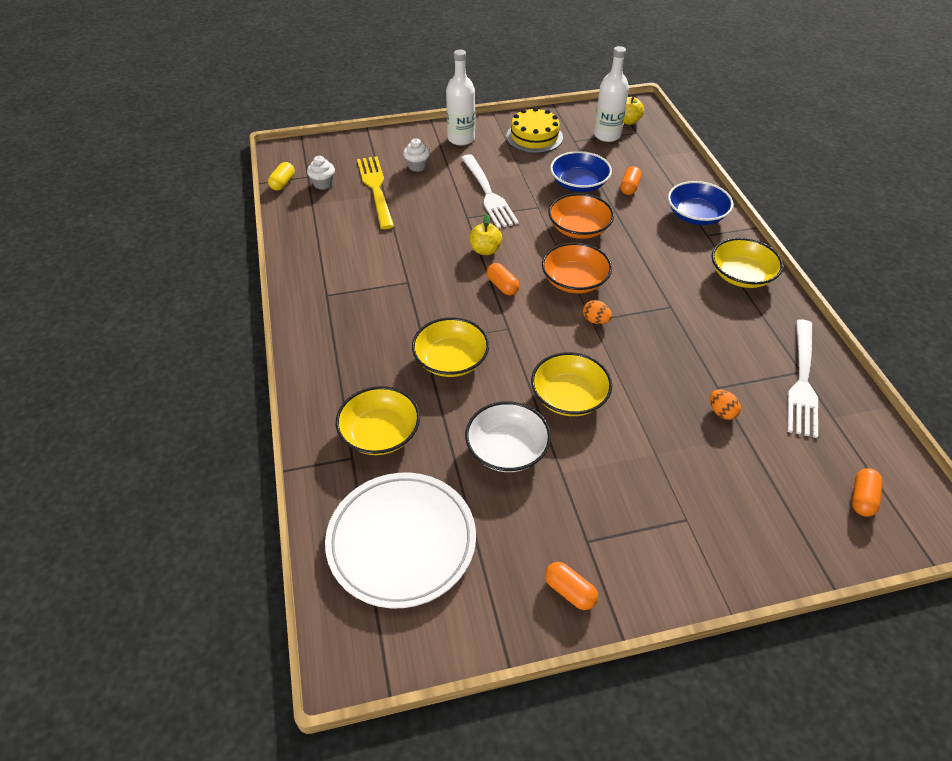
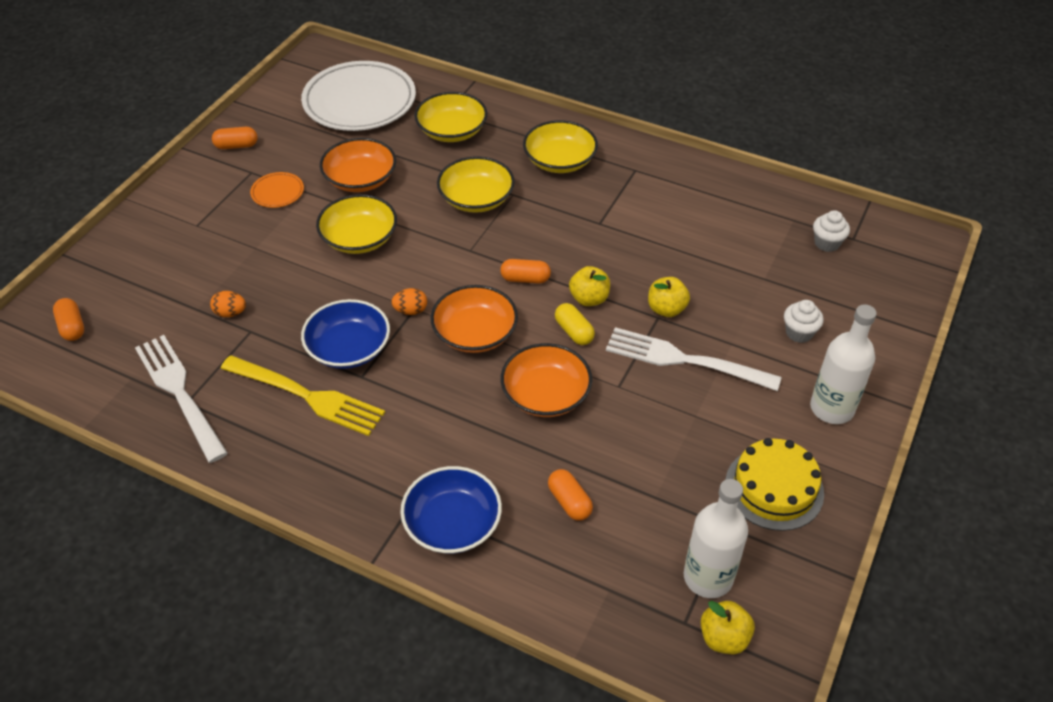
camera: 130 degrees right, 0 degrees up
(283, 183) = (854, 216): yellow capsule -> yellow capsule (574, 331)
(376, 188) = (780, 277): yellow fork -> yellow fork (308, 396)
(456, 217) = (666, 309): none -> yellow apple
(507, 449) = (360, 179): white bowl -> orange bowl
(579, 184) = (625, 456): blue bowl -> blue bowl (348, 348)
(586, 495) = (277, 192): none -> orange plate
(741, 275) = (326, 473): yellow bowl -> yellow bowl (559, 161)

